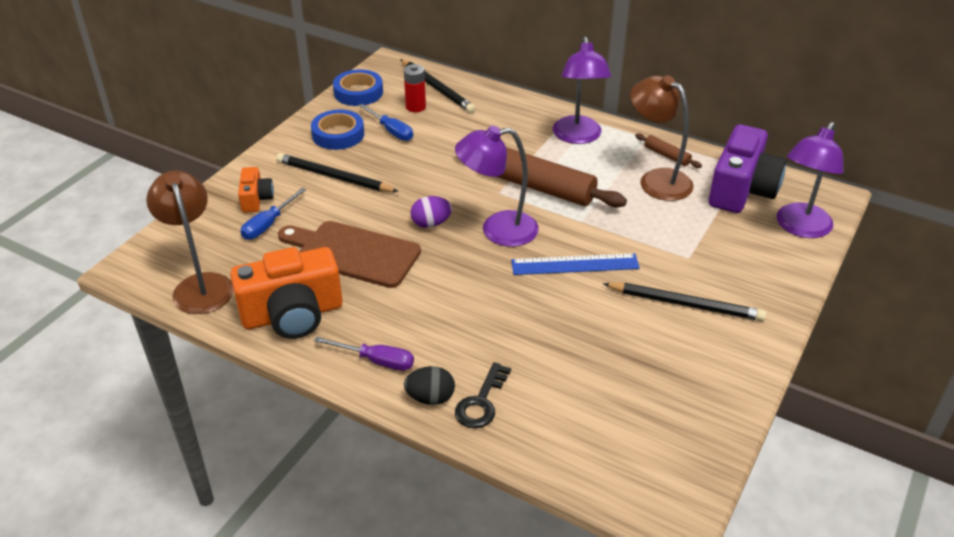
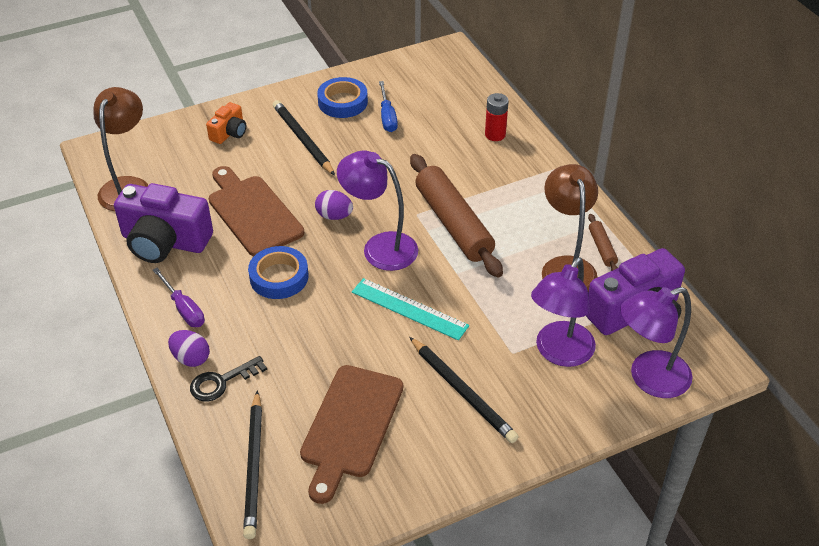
camera: 35 degrees right, 5 degrees up
(268, 224) = (217, 159): blue screwdriver -> none
(292, 314) = (164, 241): orange camera -> purple camera
(358, 92) = (397, 69): blue tape -> blue tape (279, 277)
(415, 107) = (429, 102): red battery -> red battery (495, 135)
(430, 398) = (191, 358): black egg -> purple egg
(437, 88) = (466, 91): black pencil -> black pencil (254, 466)
(575, 264) = (409, 309): blue ruler -> turquoise ruler
(578, 137) = (540, 193): purple lamp -> purple lamp (559, 353)
(630, 376) = (350, 426): none -> brown cutting board

